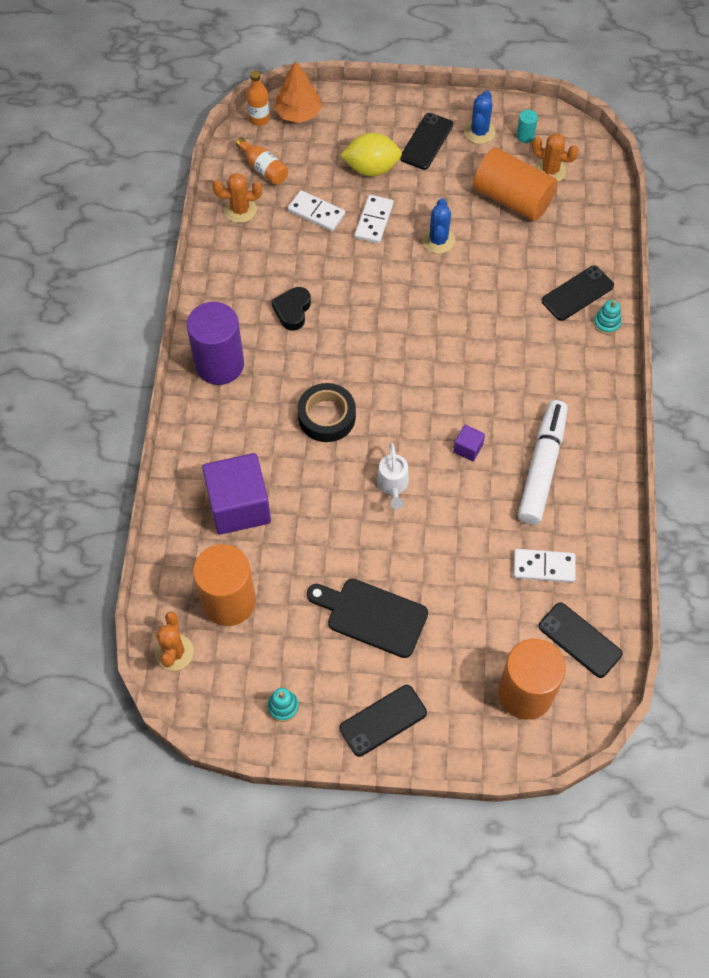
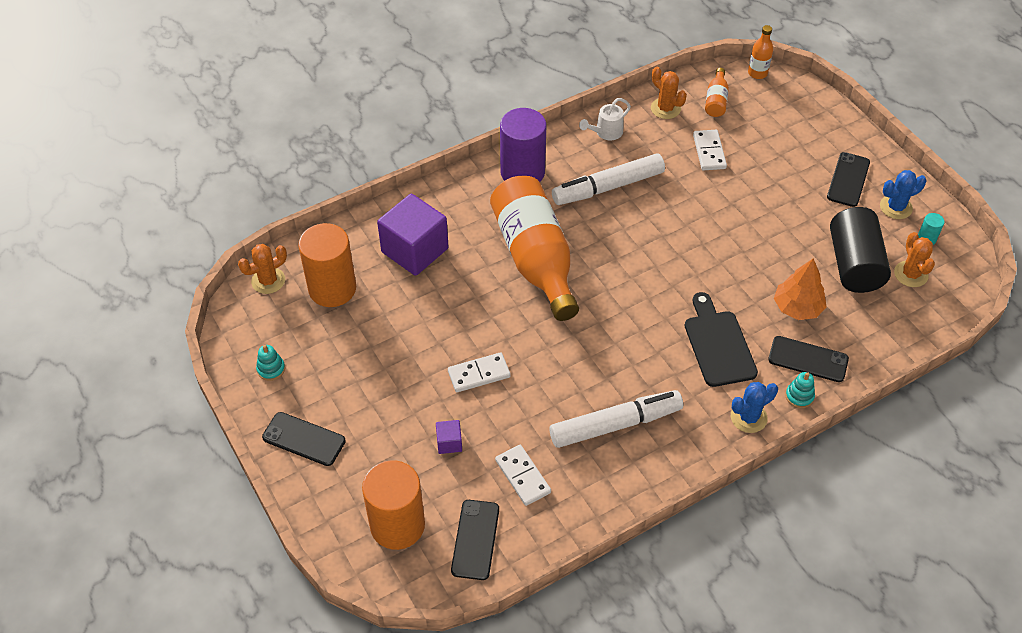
camera: 55 degrees right, 10 degrees down
(292, 311) = (608, 187): black heart -> white marker
(298, 113) = (787, 91): orange tree -> orange tree (797, 307)
(326, 416) = (535, 259): black tape -> orange bottle
(371, 168) = (785, 161): yellow lemon -> none
(372, 616) = (387, 383): black cutting board -> black cutting board (718, 344)
(374, 221) = (738, 189): white domino -> white domino (479, 374)
(393, 485) = (511, 333): white watering can -> white watering can (605, 132)
(426, 141) = (848, 180): black phone -> black phone turned 60 degrees counterclockwise
(438, 240) = (762, 238): blue cactus -> blue cactus (748, 417)
(468, 448) = (587, 364): purple cube -> purple cube (449, 443)
(512, 199) = (854, 264): orange cylinder -> black cylinder

